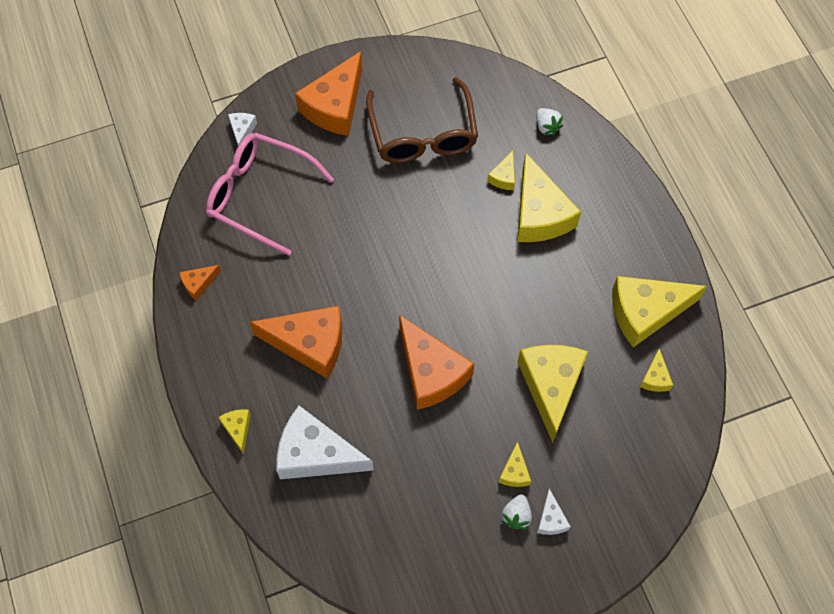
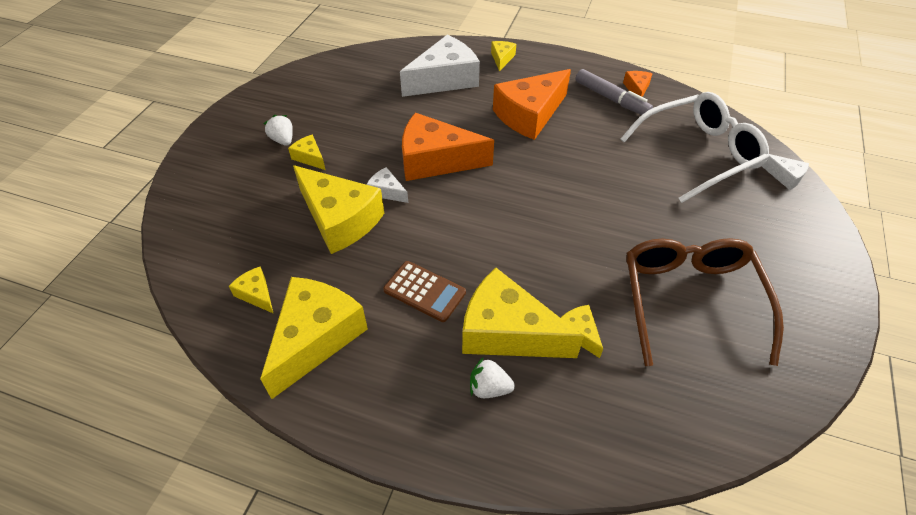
camera: 130 degrees right, 15 degrees down
(231, 295) = (611, 99): none -> grey marker
(238, 429) = (502, 59): yellow cheese -> yellow cheese turned 105 degrees counterclockwise
(259, 195) = (699, 153): pink glasses -> white glasses
(335, 106) = (777, 253): orange cheese -> none
(423, 134) = (690, 300): brown glasses -> brown glasses turned 60 degrees clockwise
(546, 127) = (617, 426): white strawberry -> white strawberry (489, 388)
(551, 519) = (256, 154): white cheese -> white cheese (387, 191)
(556, 280) = (424, 291): none -> brown calculator

